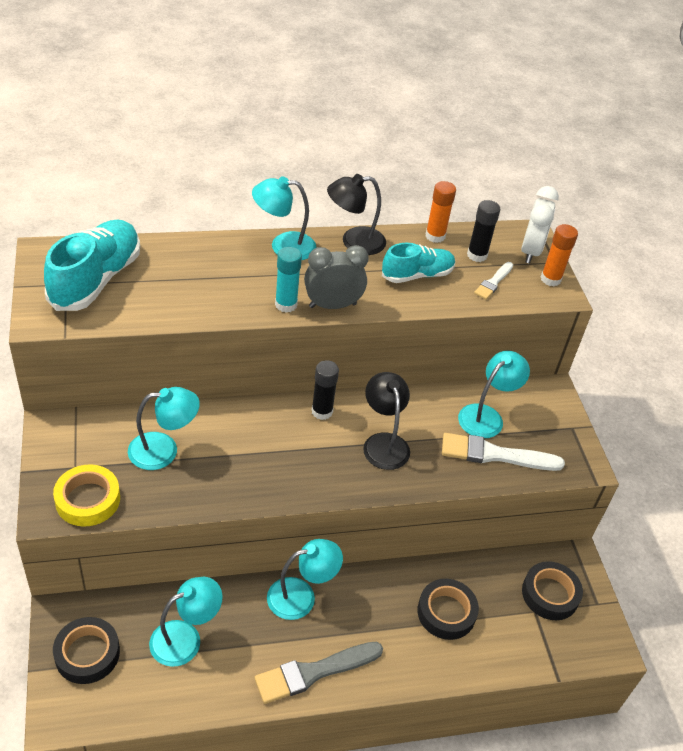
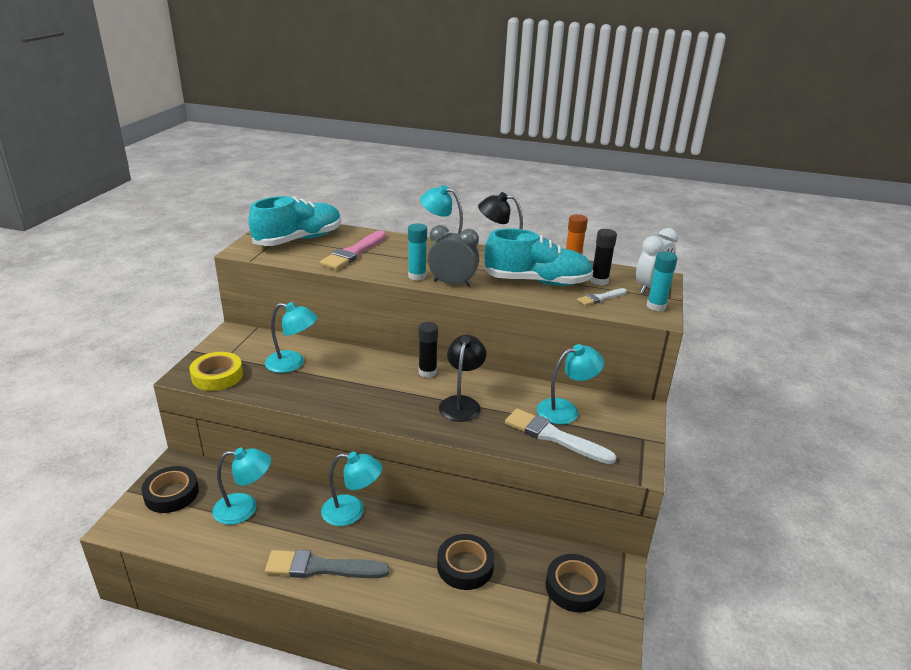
camera: 30 degrees right, 15 degrees down
(183, 284) = (354, 253): none -> pink brush
(417, 275) = (537, 281): turquoise shoe -> turquoise shoe, size x1.59
(550, 279) = (656, 306): orange glue stick -> turquoise glue stick

